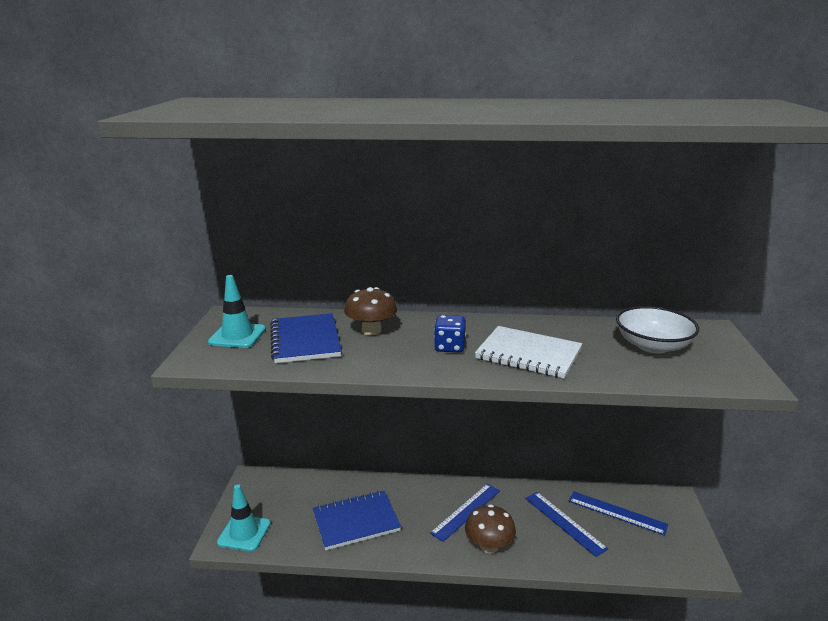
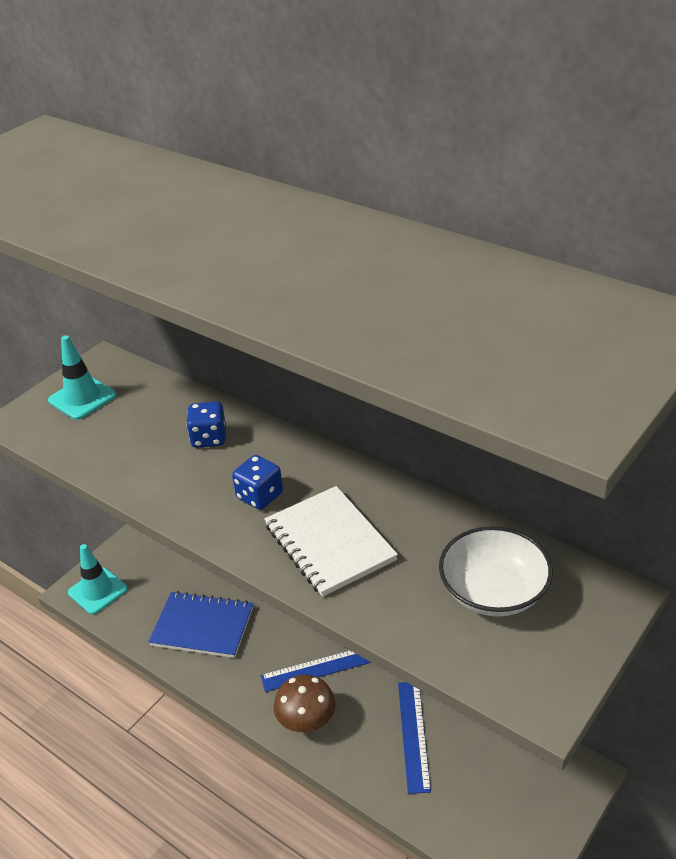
camera: 35 degrees right, 15 degrees up
(305, 340) = (134, 429): blue notebook -> none
(371, 331) = (209, 438): brown mushroom -> blue dice
(617, 513) = (488, 754): blue ruler -> none

